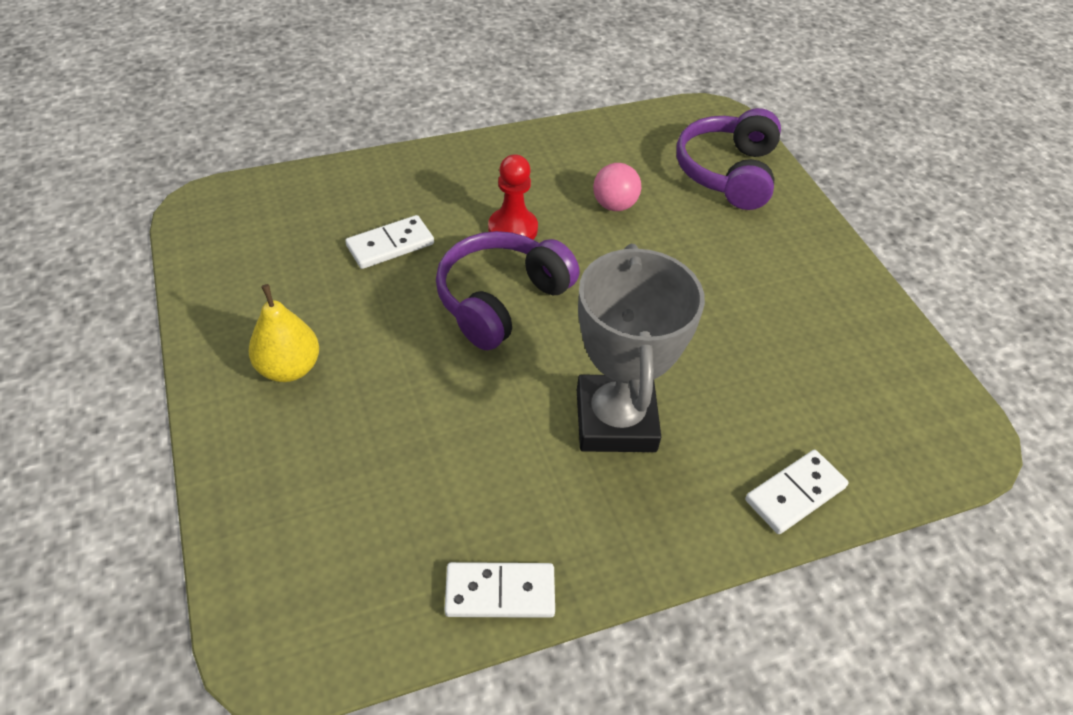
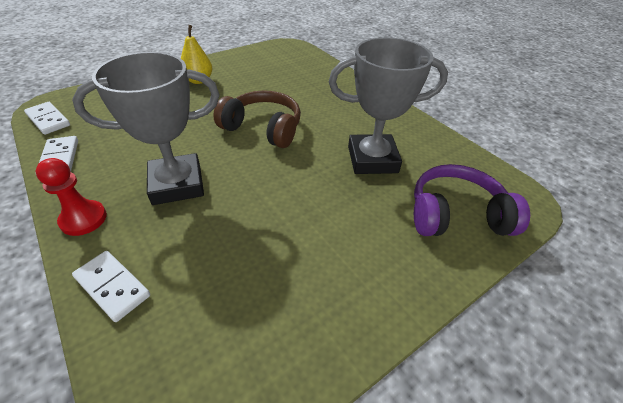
camera: 75 degrees right, 5 degrees down
(390, 245) = (289, 90): white domino -> white domino (48, 120)
(501, 300) = (263, 128): purple headphones -> brown headphones
(513, 229) = (323, 123): red pawn -> red pawn (83, 219)
(614, 205) = (372, 159): pink ball -> grey trophy

